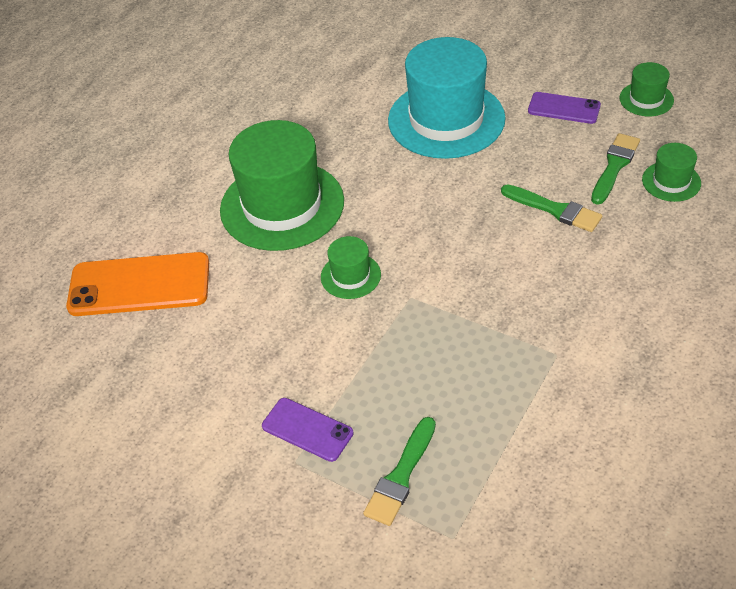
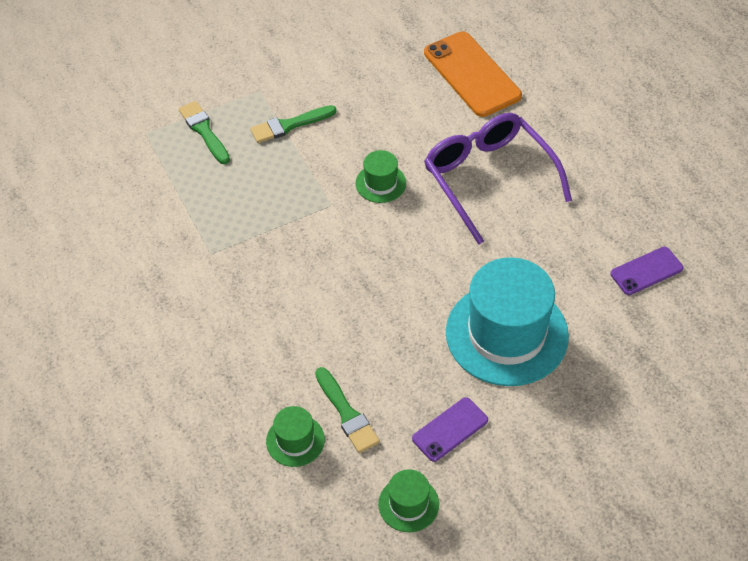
camera: 120 degrees right, 5 degrees up
(139, 285) = (472, 74): orange phone -> orange phone turned 60 degrees counterclockwise
(282, 205) = (488, 178): green hat -> purple glasses
(307, 429) = (276, 105): purple phone -> purple phone (646, 271)
(555, 210) = (336, 339): green brush -> green brush (289, 125)

